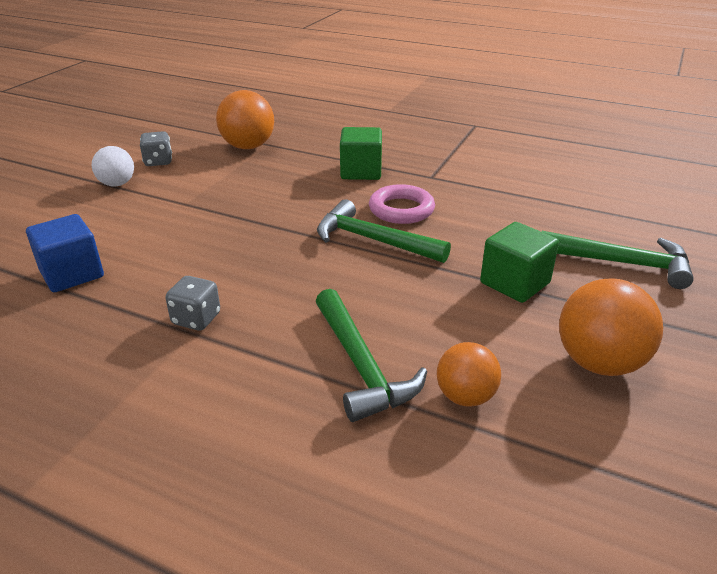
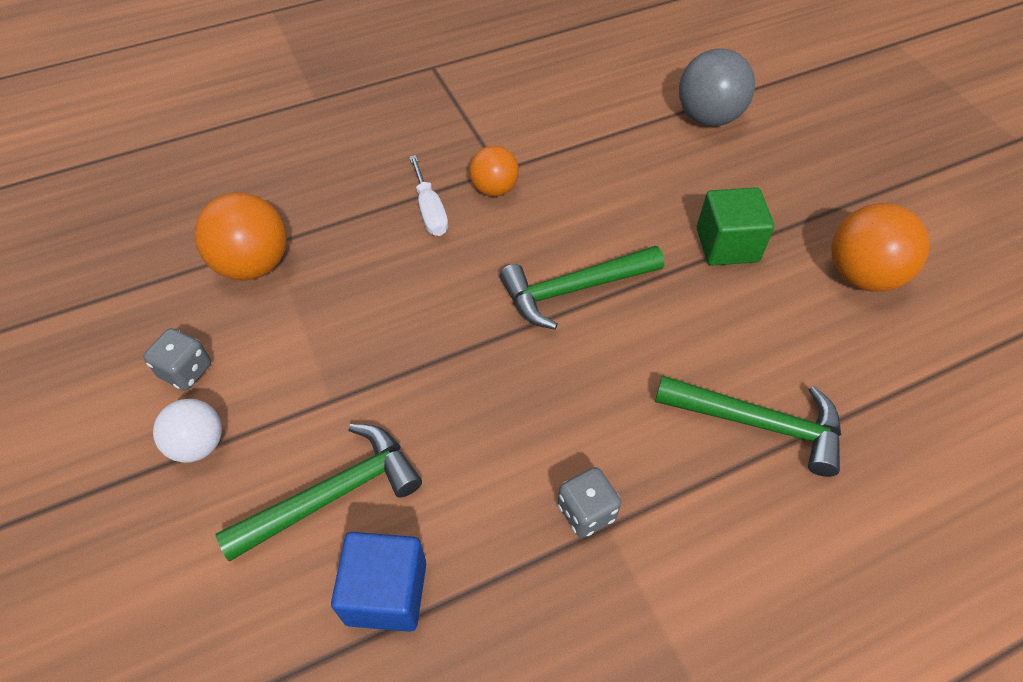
camera: 50 degrees left, 20 degrees up
(361, 171) = (430, 211): green cube -> white screwdriver
(401, 209) = (539, 233): pink ring -> none
(465, 396) = (844, 381): orange ball -> orange ball (494, 189)
(622, 263) = (756, 164): green hammer -> green hammer (334, 494)
(628, 225) = (708, 117): none -> grey ball

